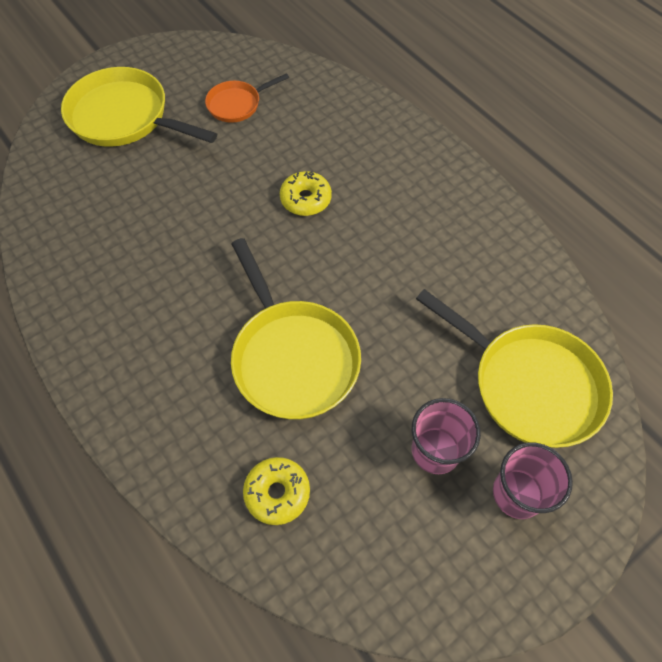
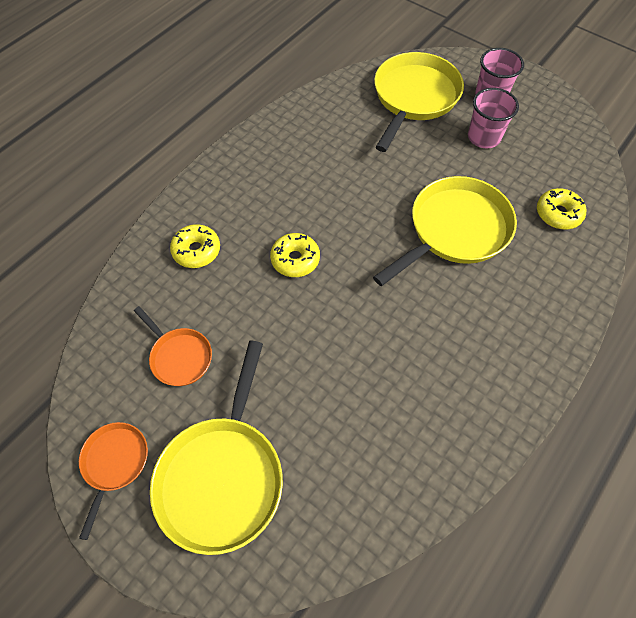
camera: 105 degrees left, 0 degrees up
(167, 61) = (114, 463): none -> orange pan
(342, 128) = (196, 251): none -> yellow donut

